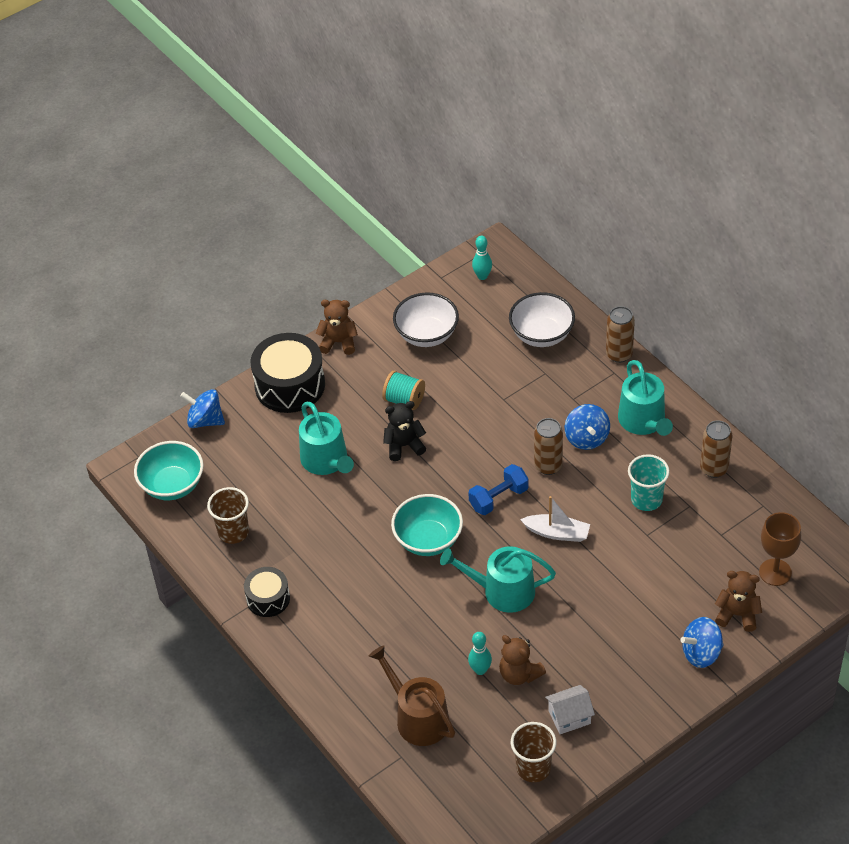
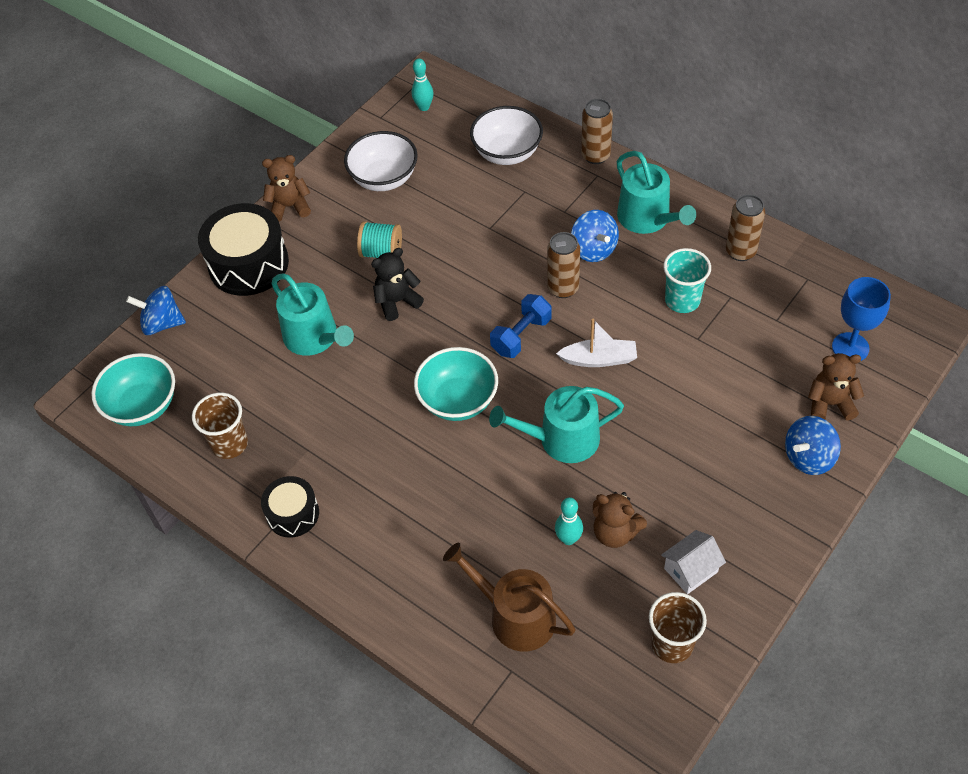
camera: 15 degrees left, 5 degrees up
(775, 572) = (850, 347): brown goblet -> blue goblet

